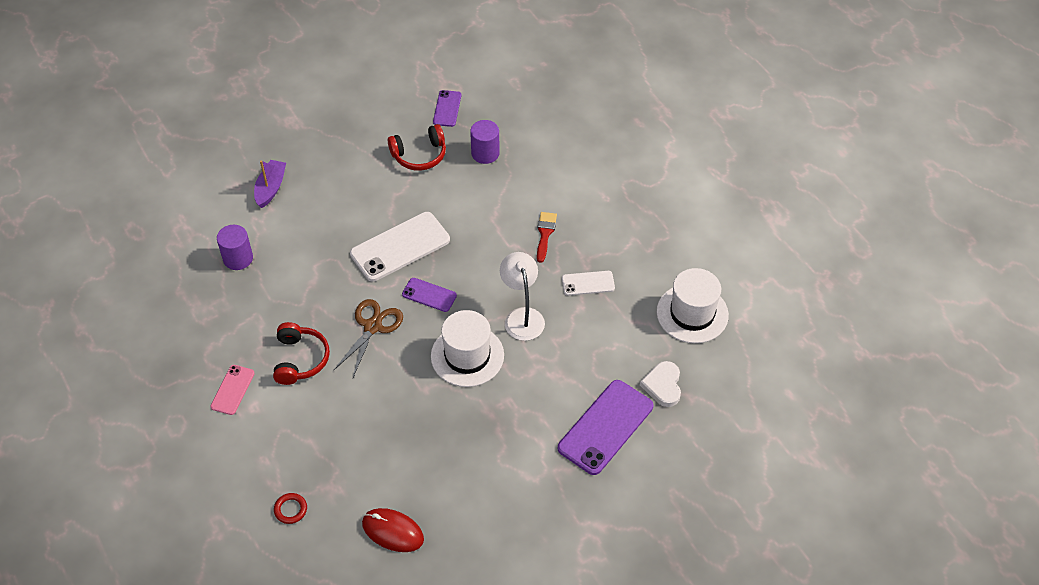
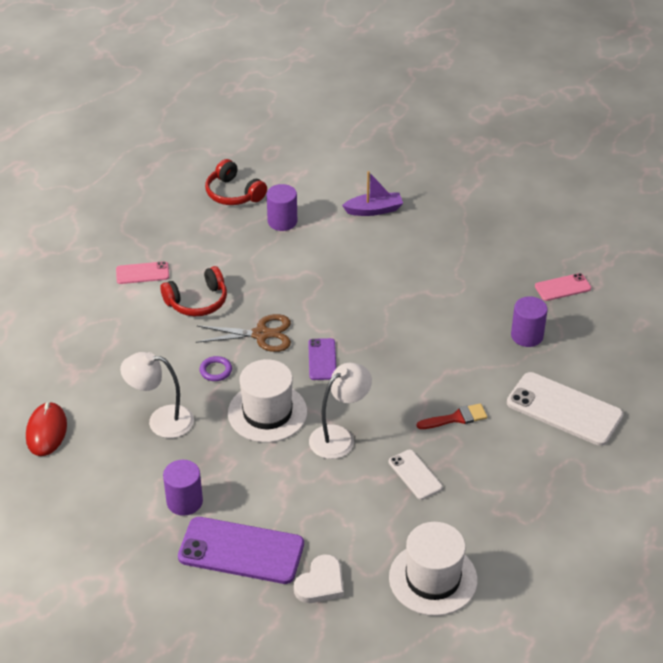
camera: 65 degrees right, 10 degrees down
(290, 509) = (39, 356): red ring -> none
(396, 375) = (216, 370): none -> purple ring
(400, 247) = (365, 318): white phone -> white phone (564, 409)
(419, 155) = (487, 290): red headphones -> red headphones (233, 193)
(432, 436) = (161, 421): none -> white lamp
(447, 108) = (562, 287): purple phone -> pink phone
(533, 449) = (184, 501): none -> purple cylinder
(663, 385) = (320, 583): white heart -> white heart turned 150 degrees clockwise

